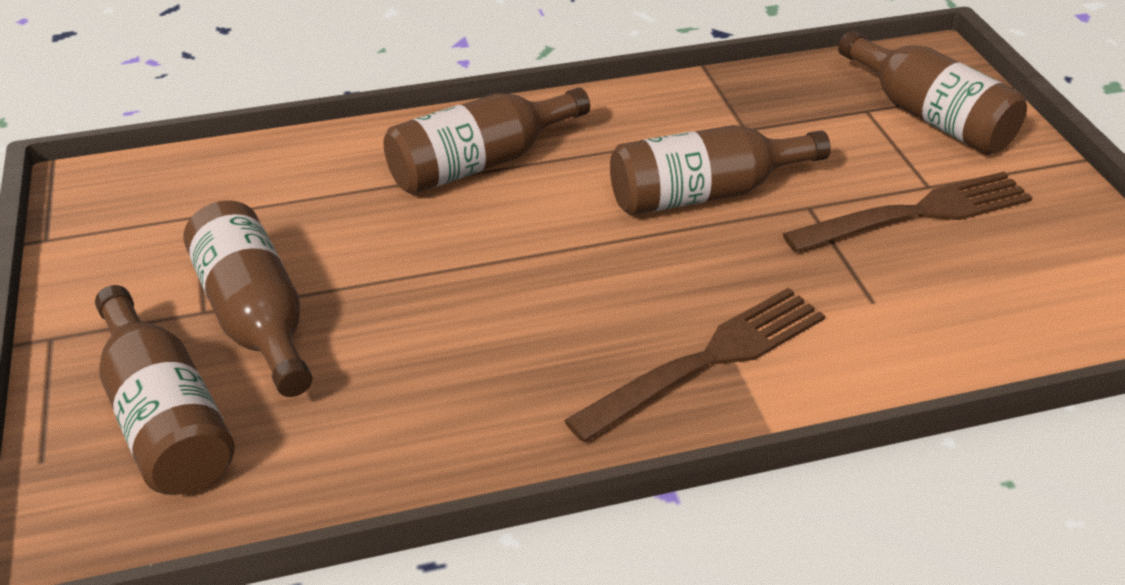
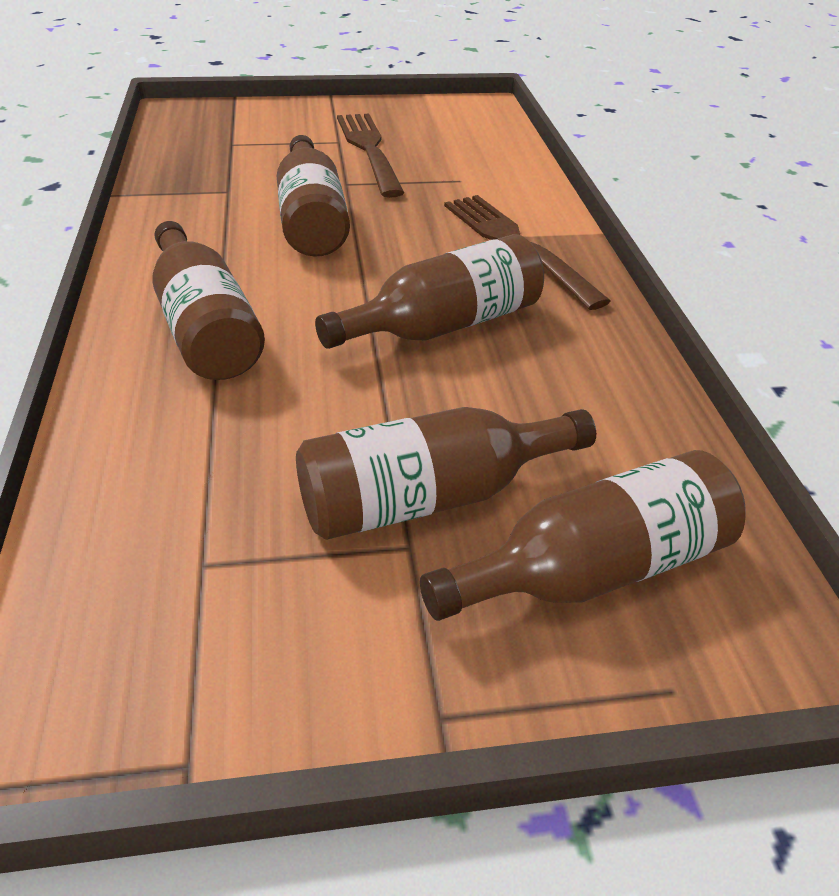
camera: 85 degrees left, 0 degrees up
(929, 116) = (254, 125): brown bottle -> brown bottle (443, 325)

